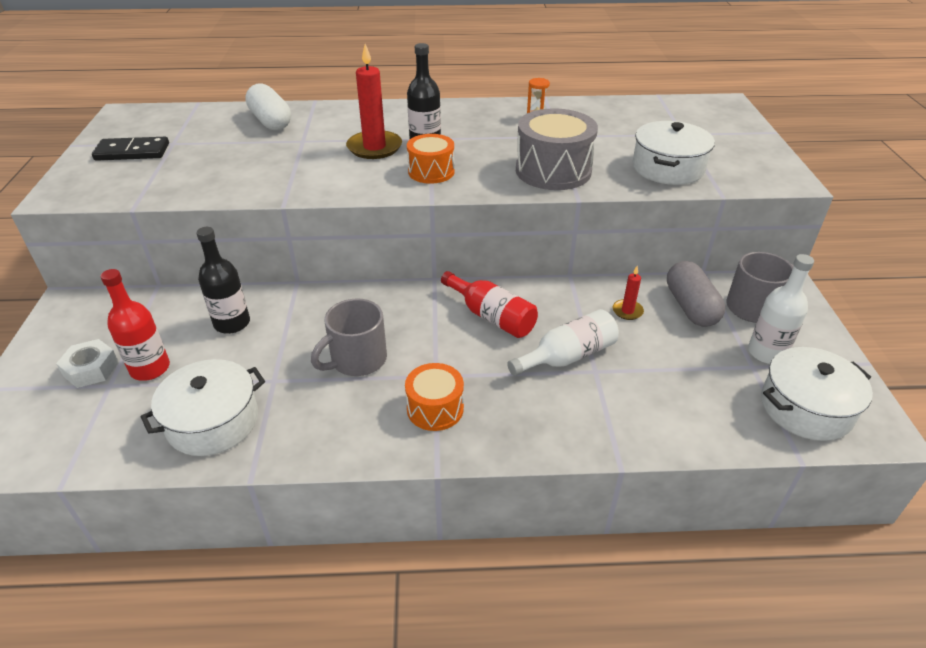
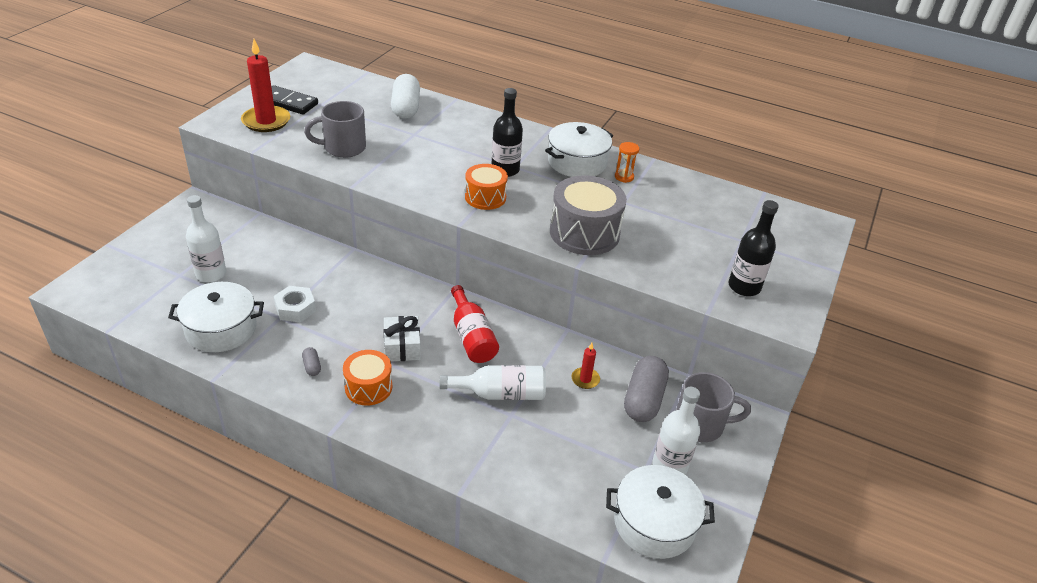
camera: 25 degrees right, 0 degrees up
(91, 369) = (176, 258): white nut -> white nut (295, 309)
(150, 368) = (211, 274): red bottle -> white bottle
(232, 323) = (285, 262): black bottle -> black bottle (744, 287)
(355, 415) = (312, 366): none -> grey capsule
(357, 360) = (346, 327): grey mug -> grey mug (343, 148)
(374, 147) = (462, 159): red candle -> red candle (266, 121)
(433, 354) = (402, 347): none -> white gift
(668, 168) = (688, 267): white pot -> white pot (577, 162)

